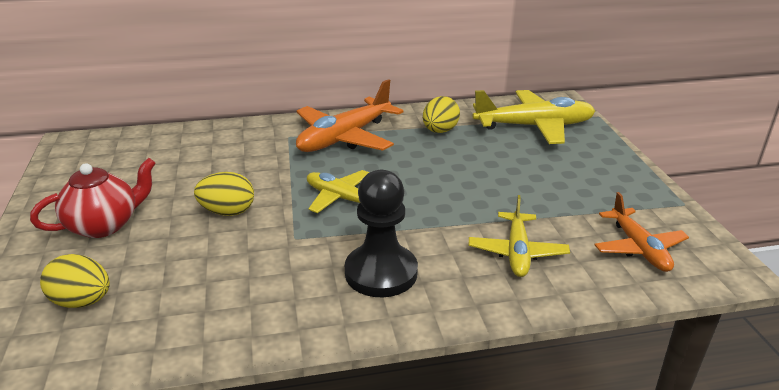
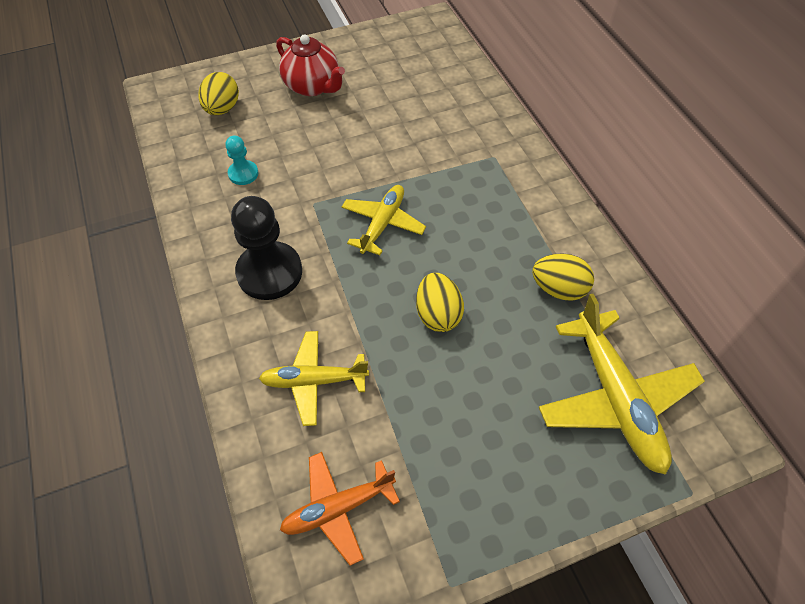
camera: 80 degrees right, 25 degrees up
(219, 286) = (243, 174): none -> turquoise pawn
(227, 212) = (344, 150): yellow egg -> yellow egg (438, 314)
(344, 138) = (507, 202): orange plane -> none

